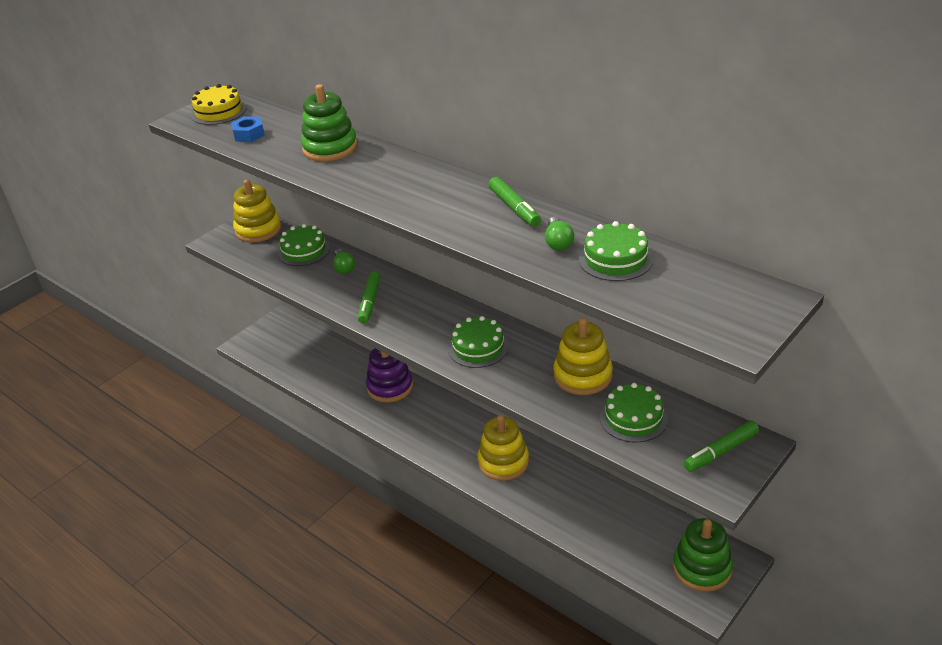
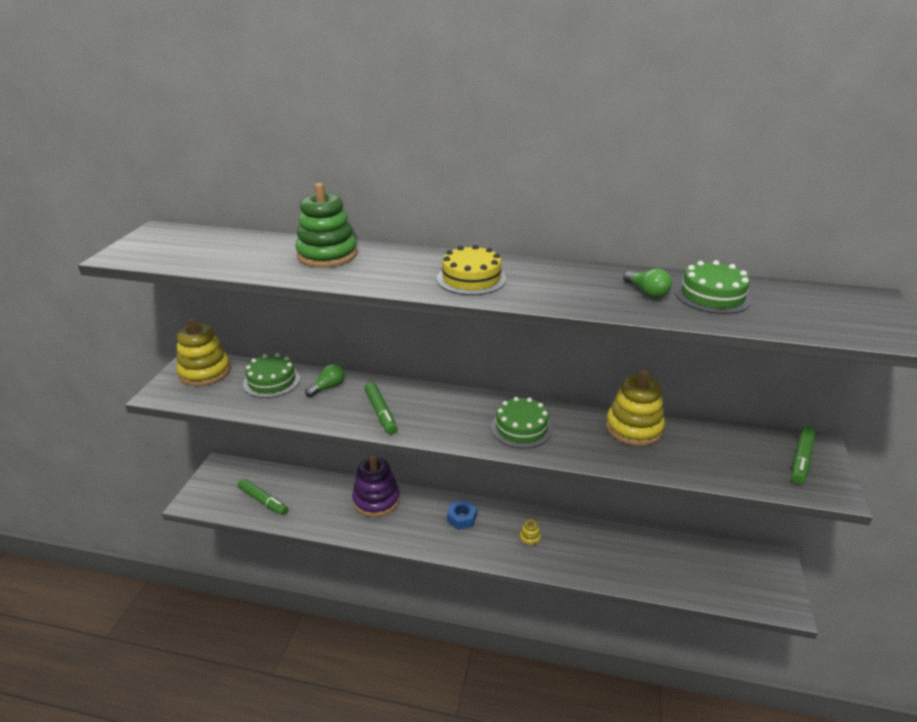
camera: 30 degrees left, 5 degrees down
(218, 111) = (161, 242): yellow cake -> yellow cake (471, 279)
(249, 134) = (220, 257): blue nut -> blue nut (462, 518)
(344, 268) = (328, 387): green light bulb -> green light bulb turned 90 degrees counterclockwise
(503, 462) = (530, 537): yellow stacking toy -> yellow stacking toy, size x0.42
(514, 208) = (572, 273): green marker -> green marker (263, 501)
(633, 418) = (709, 452): green cake -> none
(702, 568) = (756, 574): green stacking toy -> none

